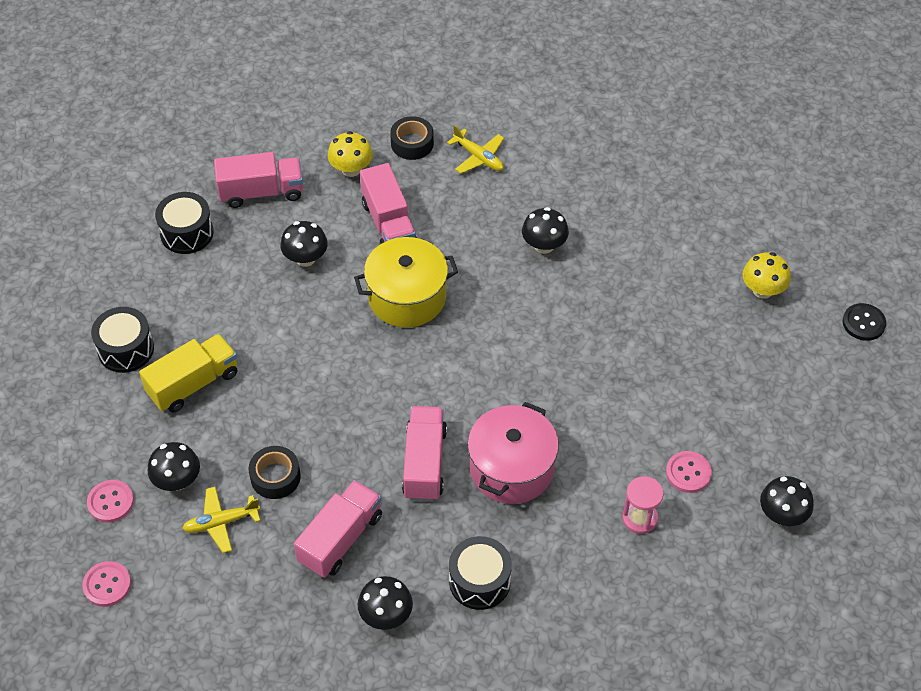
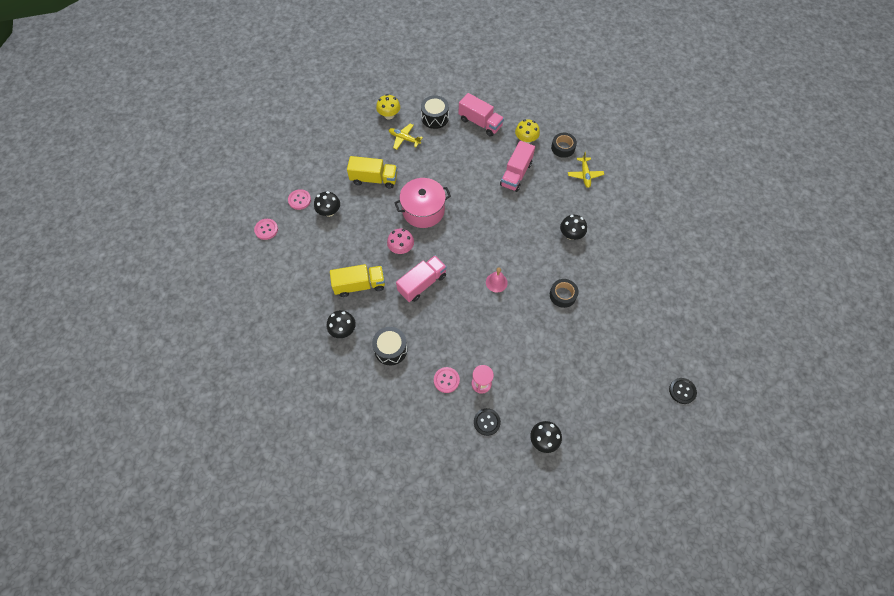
camera: 45 degrees right, 10 degrees up
(126, 349) = (365, 146): black drum -> none
(221, 522) = (326, 241): yellow plane -> yellow plane (404, 139)
(275, 477) = (363, 240): black tape -> black tape (562, 295)
(305, 258) = (468, 163): black mushroom -> none
(340, 539) = (359, 285): pink truck -> yellow truck
(343, 443) = (401, 248): none -> pink mushroom
(407, 297) = (490, 210): yellow pot -> none
(511, 468) = (453, 316): pink pot -> pink pot (423, 210)
(518, 380) = (496, 282): none -> pink bell
(688, 473) = (523, 384): pink button -> pink button (446, 380)
(697, 556) = (487, 422): none -> black button
(762, 290) = (649, 335): yellow mushroom -> yellow mushroom (389, 115)

